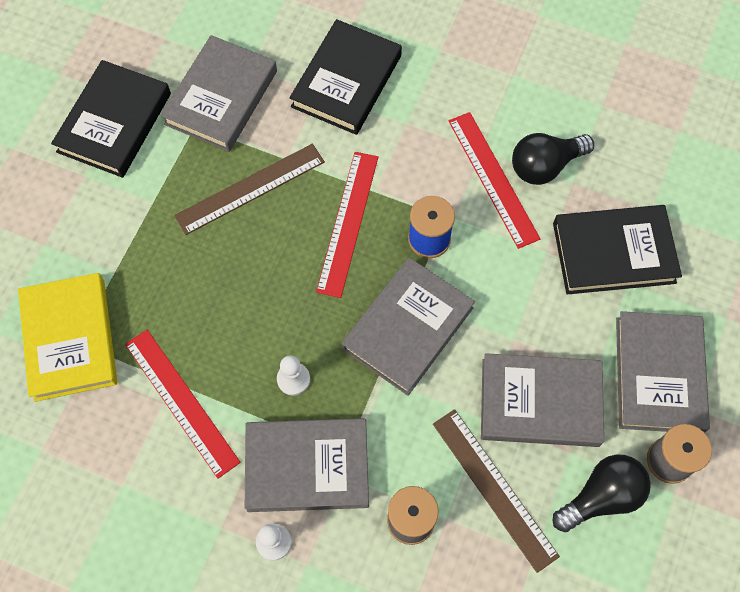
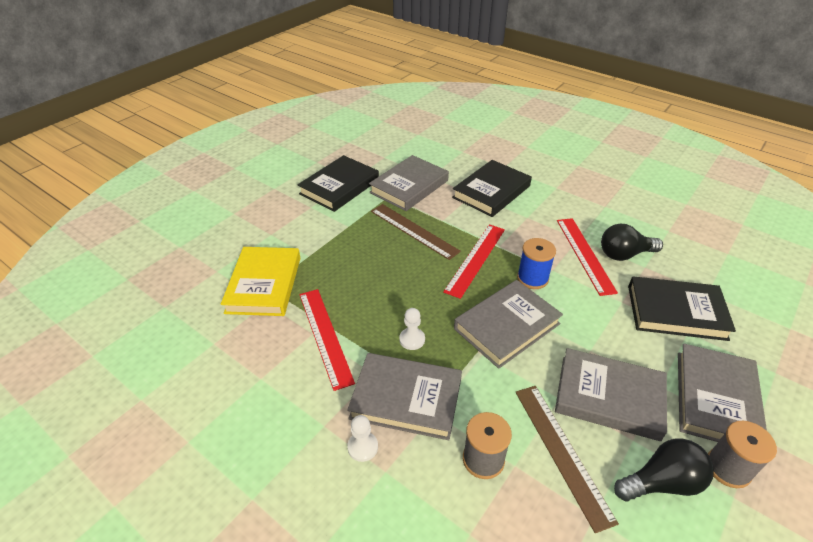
camera: 15 degrees right, 25 degrees down
(250, 188) = (413, 231): brown ruler -> brown ruler turned 60 degrees clockwise

